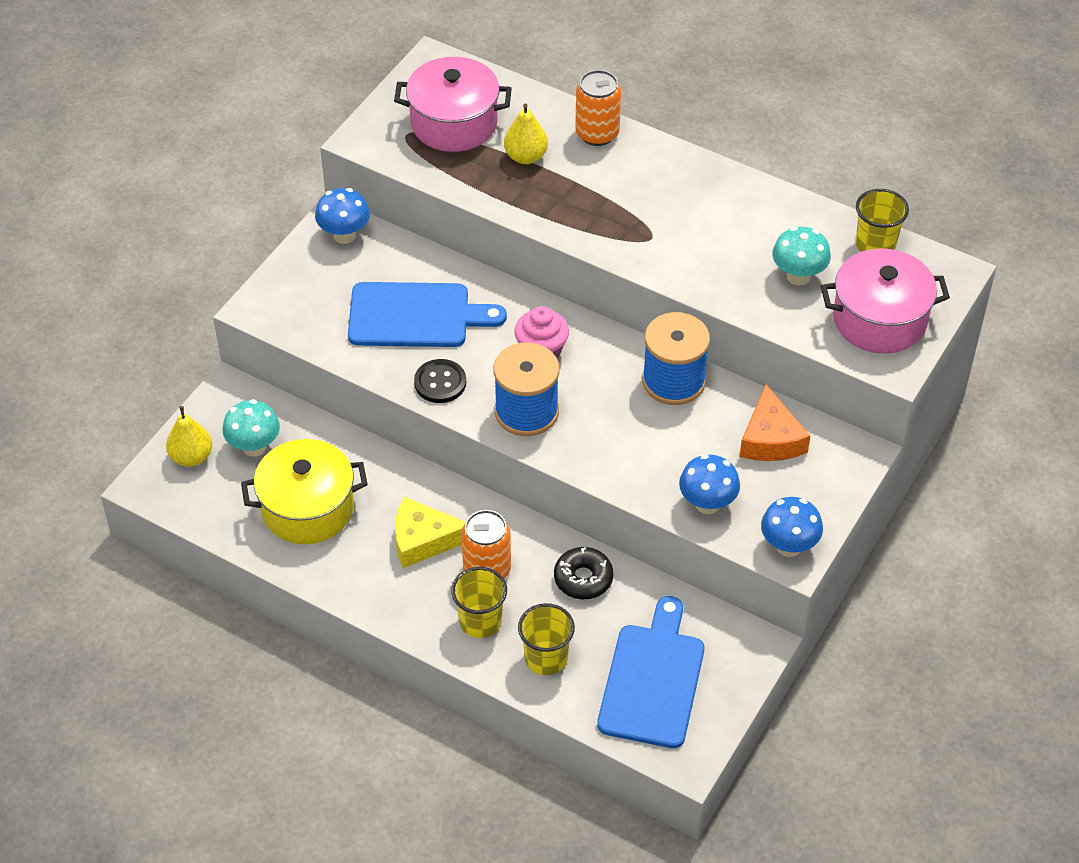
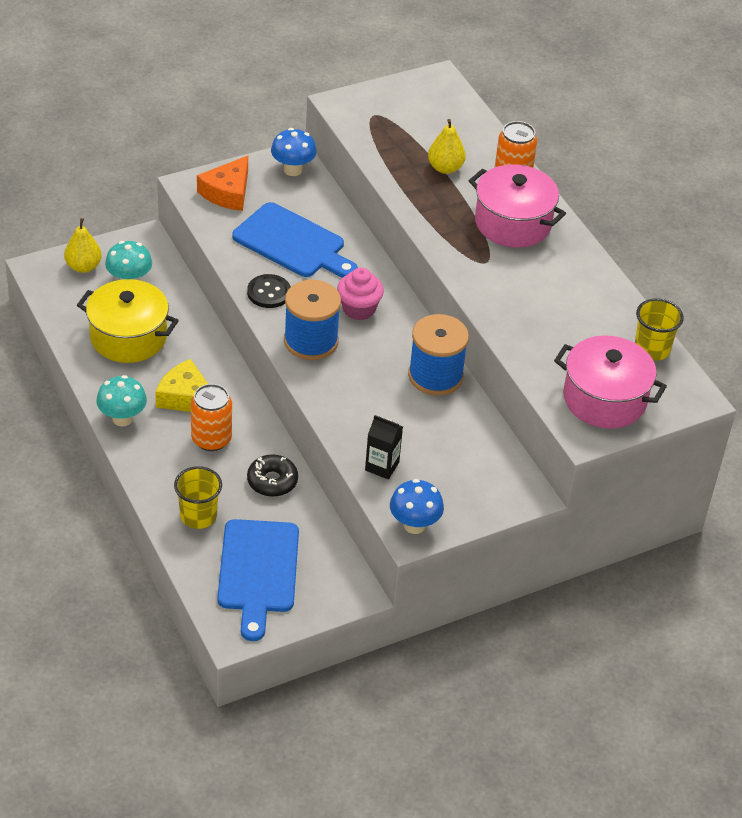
camera: 30 degrees right, 5 degrees down
(454, 123) = (415, 123): pink pot -> pink pot (513, 223)
(480, 621) = (176, 468): yellow cup -> none
(652, 680) = (258, 571): blue cutting board -> blue cutting board turned 135 degrees clockwise
(707, 504) = (382, 466): blue mushroom -> black carton
(770, 439) = (470, 449): orange cheese -> orange cheese (227, 192)
(798, 276) = (570, 340): turquoise mushroom -> turquoise mushroom (122, 418)

